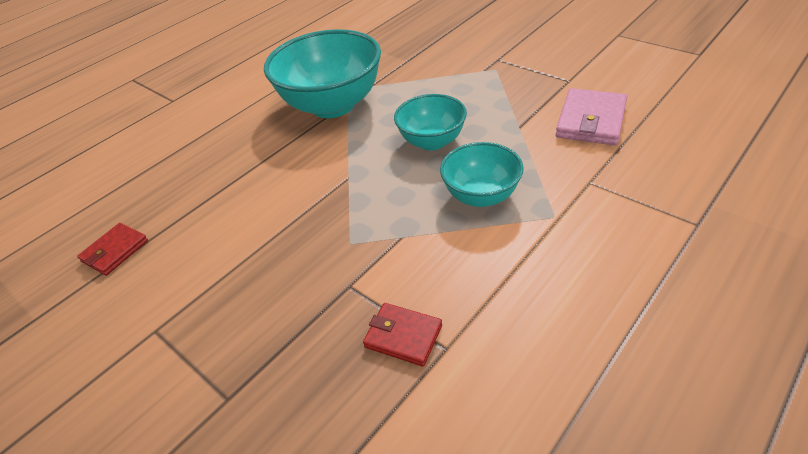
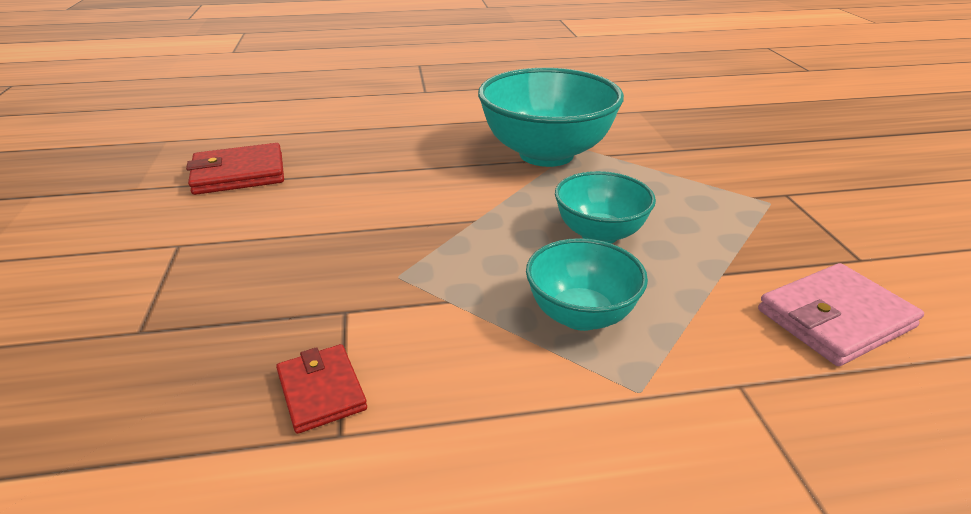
camera: 35 degrees right, 10 degrees down
(115, 251) = (239, 174): red wallet -> red wallet, size x1.57

